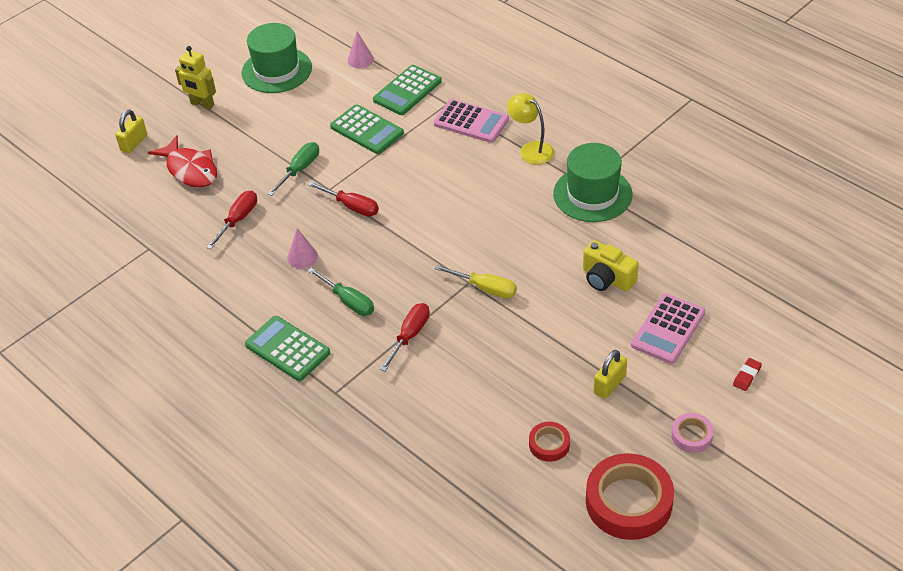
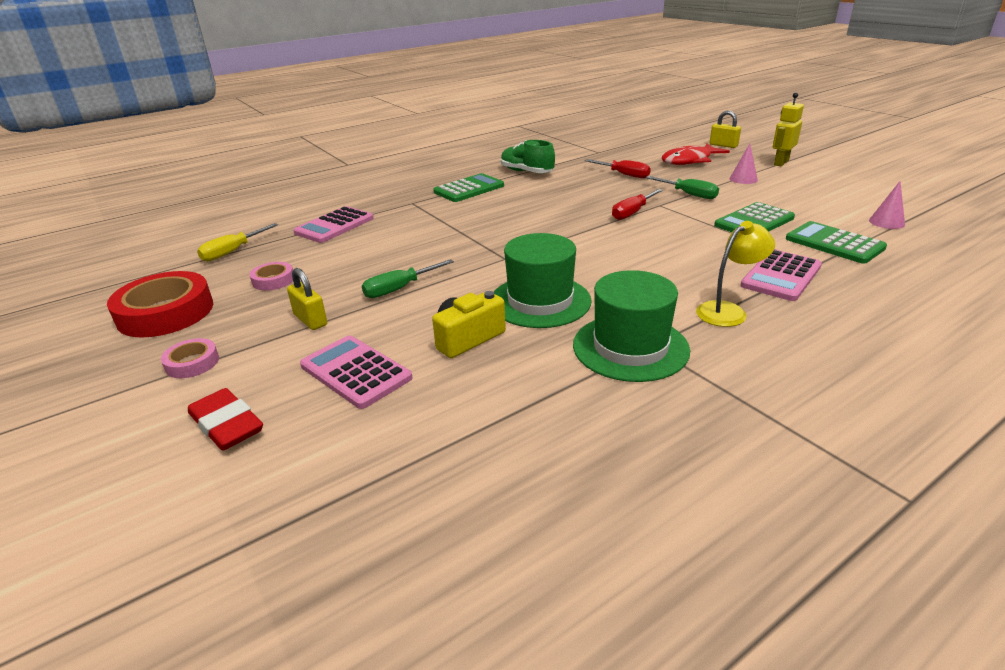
camera: 100 degrees right, 15 degrees down
(226, 305) = (526, 172): none -> green shoe
(277, 70) = (846, 187): green hat -> green hat (540, 301)
(302, 257) = (570, 194): pink cone -> pink cone (743, 179)
(348, 301) = (508, 209): green screwdriver -> green screwdriver (400, 288)
(410, 336) = (452, 229): red screwdriver -> none
(411, 445) = (334, 226): none -> pink calculator
(485, 288) = (492, 265): yellow screwdriver -> yellow screwdriver (233, 251)
(549, 444) = (273, 280): red tape -> pink tape
(746, 376) = (227, 425): red eraser -> red eraser, size x1.87

